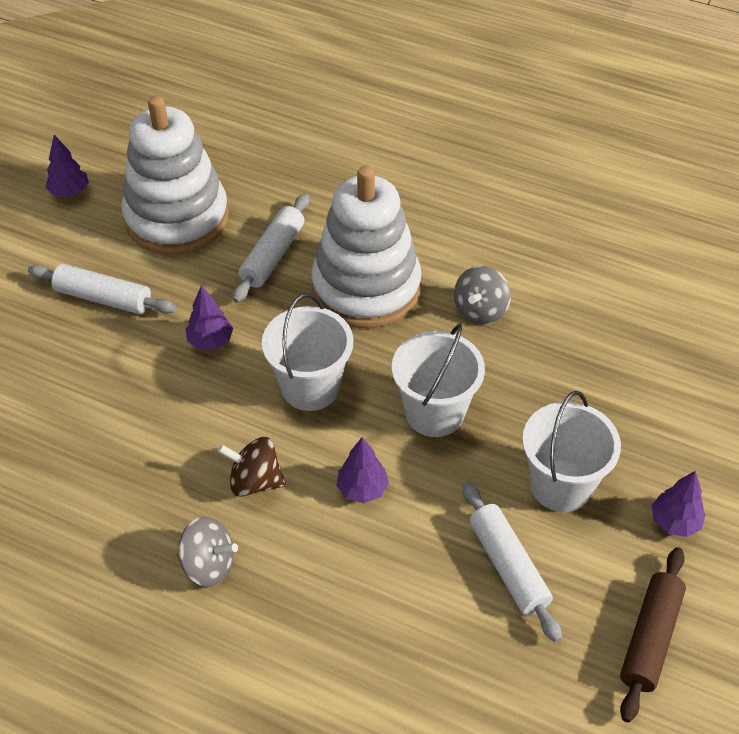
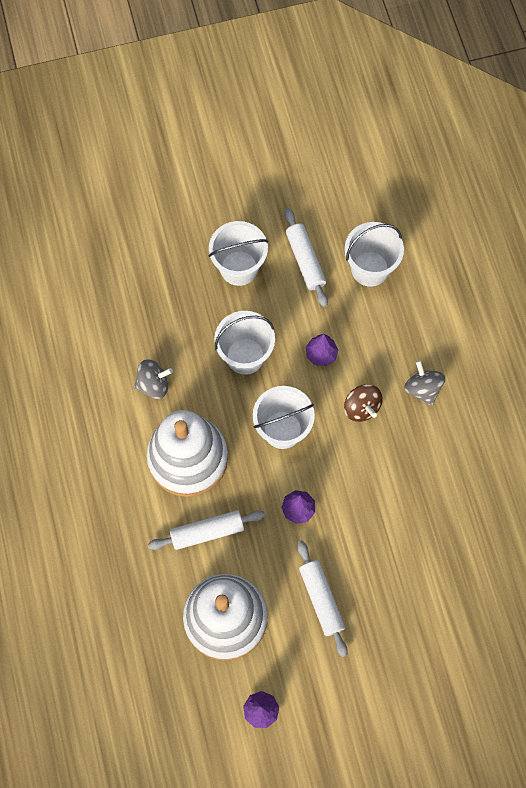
camera: 130 degrees left, 20 degrees up
(428, 636) = (370, 269): none -> white bucket
(508, 567) = (305, 260): white rolling pin -> white rolling pin turned 45 degrees counterclockwise
(650, 638) = (290, 182): brown rolling pin -> none
(674, 522) = (217, 207): purple tree -> none

